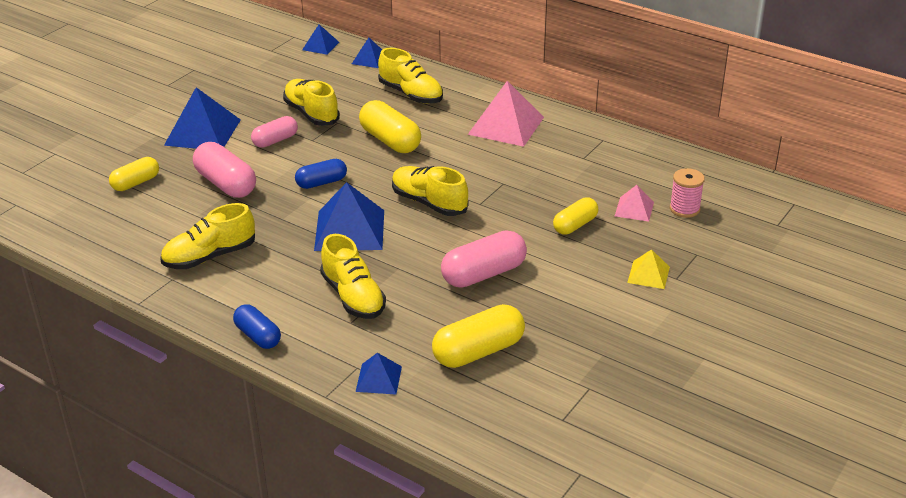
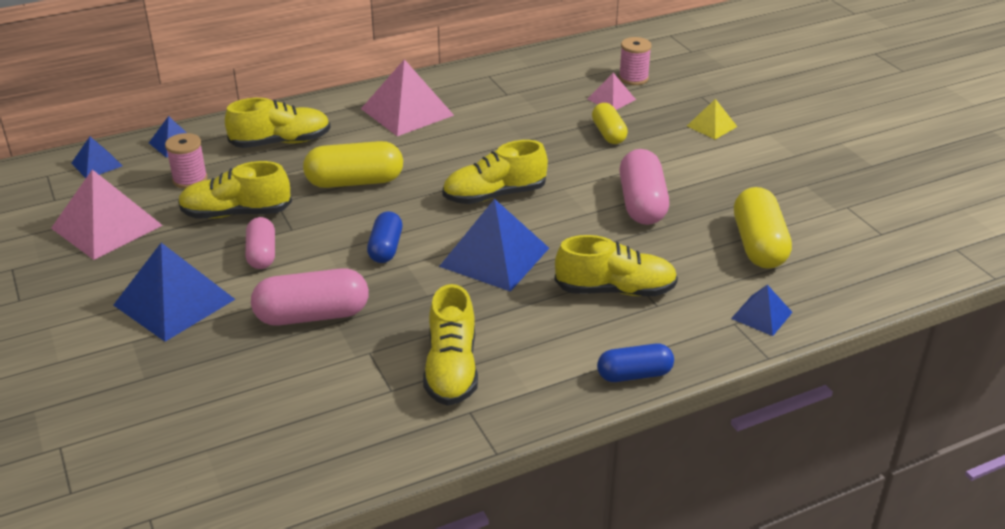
camera: 60 degrees left, 0 degrees up
(136, 183) = (226, 388): yellow capsule -> none
(258, 78) = (107, 226): none -> pink pyramid
(334, 82) = (190, 179): none -> pink spool

